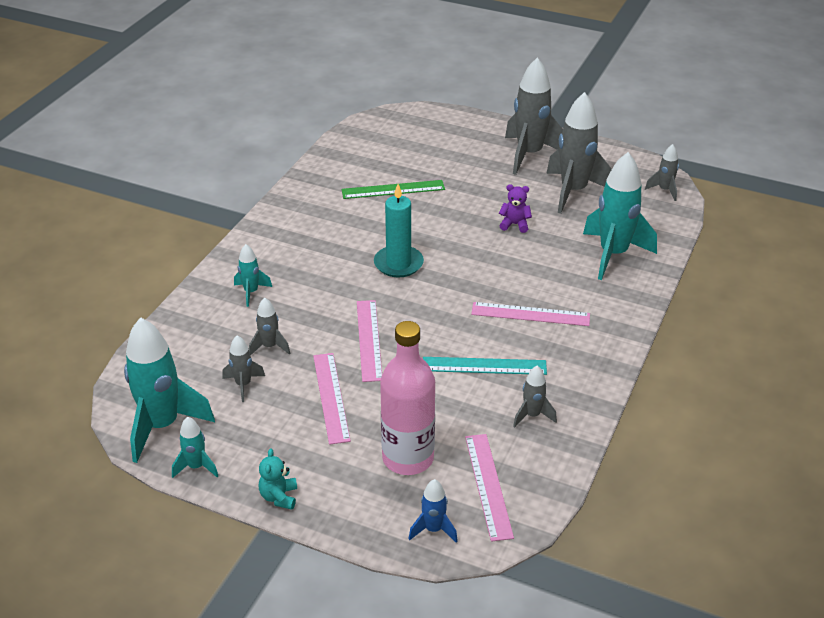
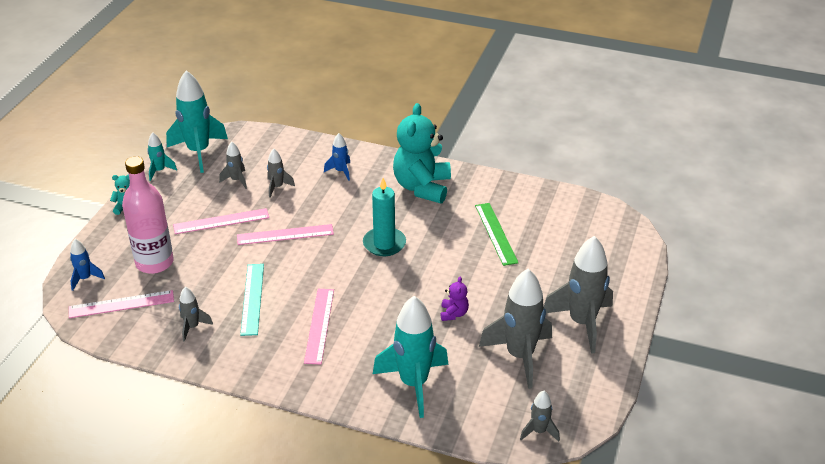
camera: 85 degrees right, 0 degrees up
(251, 292) = (340, 171): turquoise rocket -> blue rocket
(301, 232) = (422, 187): none -> turquoise teddy bear

